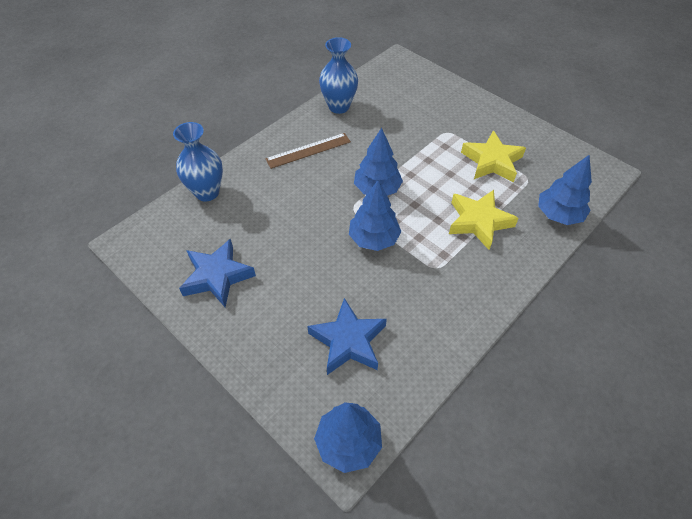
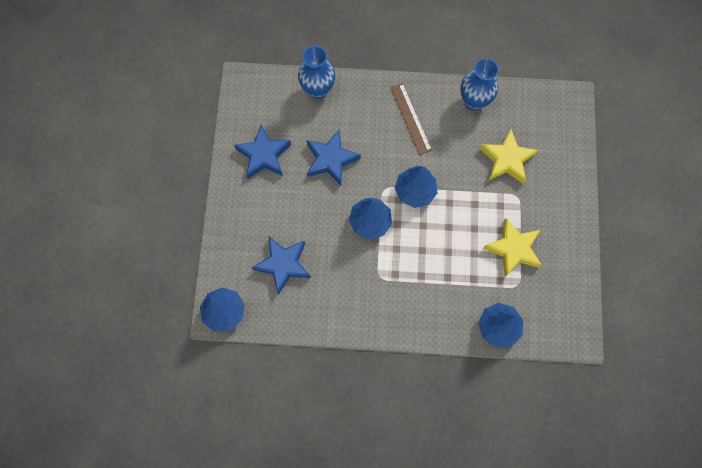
camera: 50 degrees right, 20 degrees up
(283, 227) = (331, 160): none -> blue star
(308, 150) = (410, 118): brown ruler -> brown ruler turned 45 degrees clockwise
(478, 222) = (443, 277): yellow star -> yellow star (507, 160)

